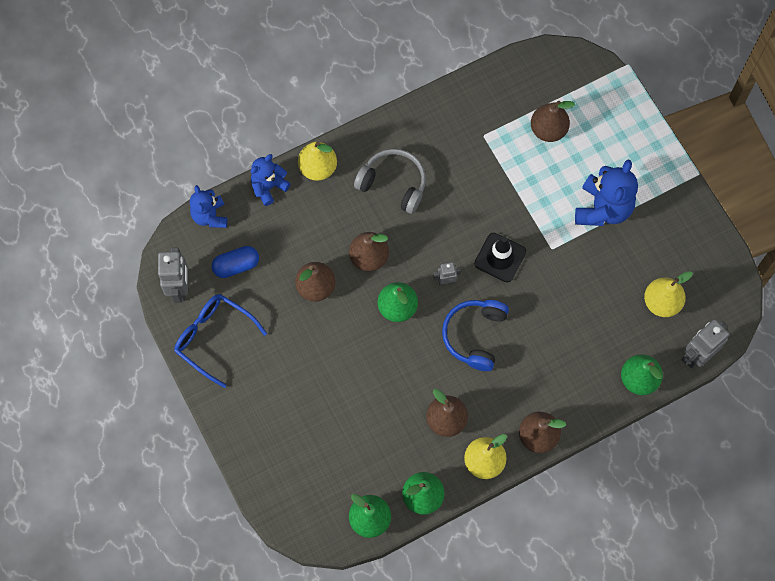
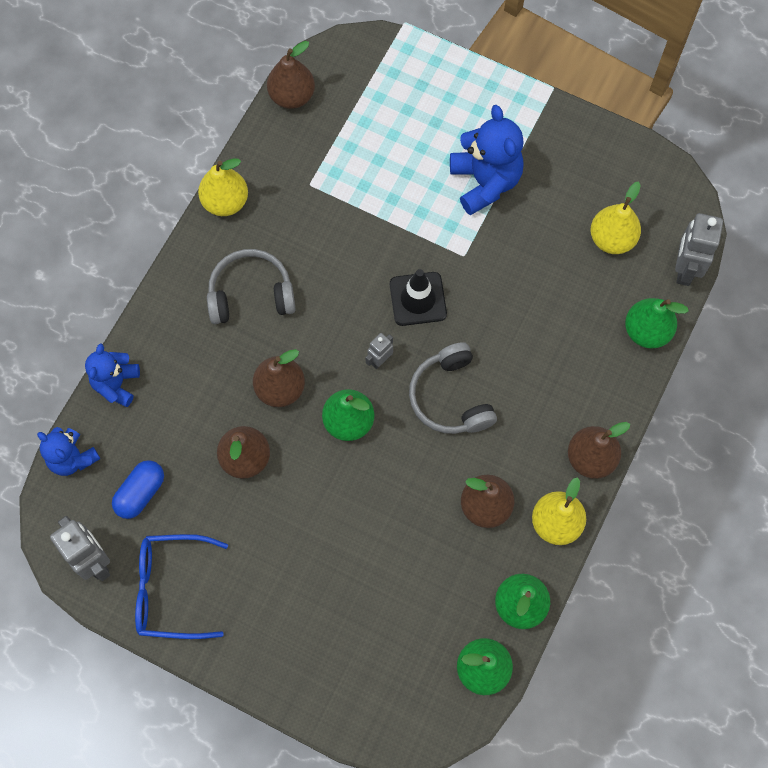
camera: 35 degrees left, 0 degrees up
(318, 168) = (157, 329): yellow pear -> yellow pear (225, 202)
(475, 336) = (451, 397): blue headphones -> grey headphones
(548, 130) = (372, 137): brown pear -> brown pear (292, 96)

